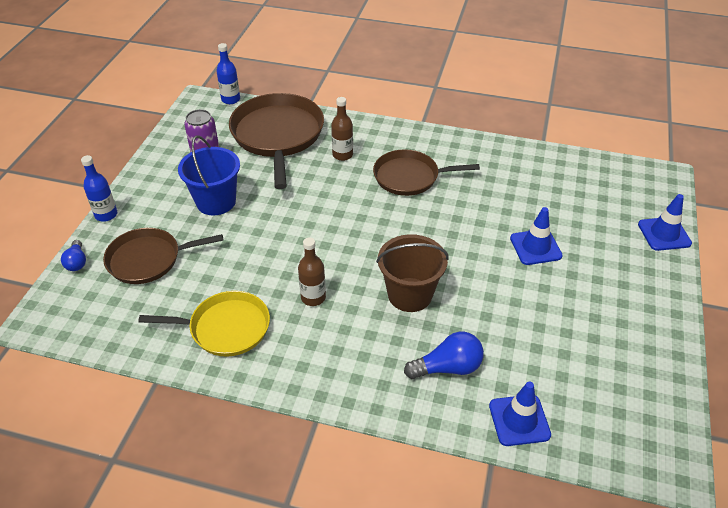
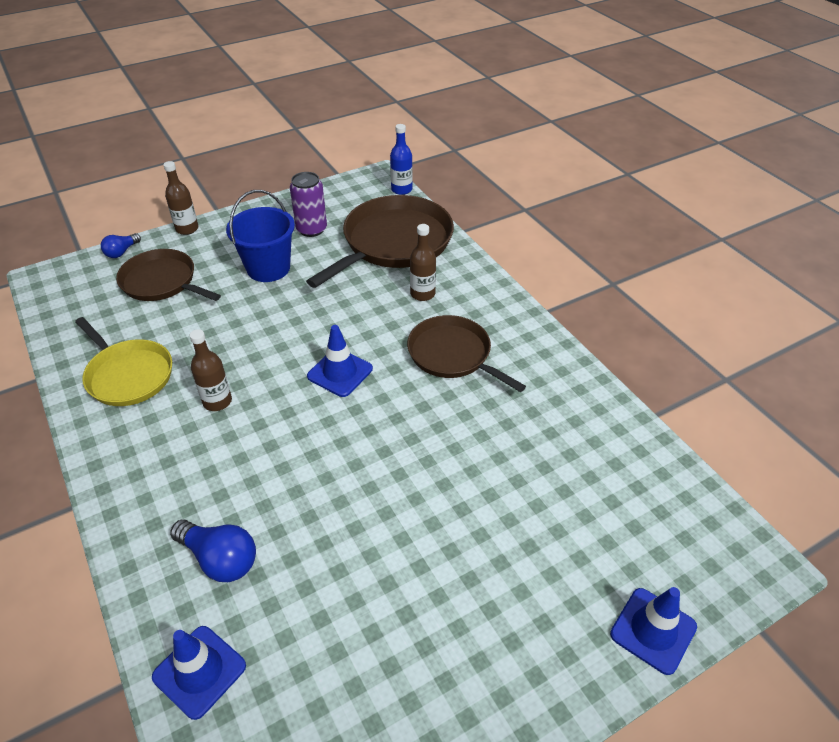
camera: 45 degrees right, 0 degrees up
(106, 215) = (187, 229): blue bottle -> brown bottle
(410, 295) = (290, 463): brown bucket -> none
(535, 247) = (474, 518): blue traffic cone -> blue traffic cone (340, 372)

